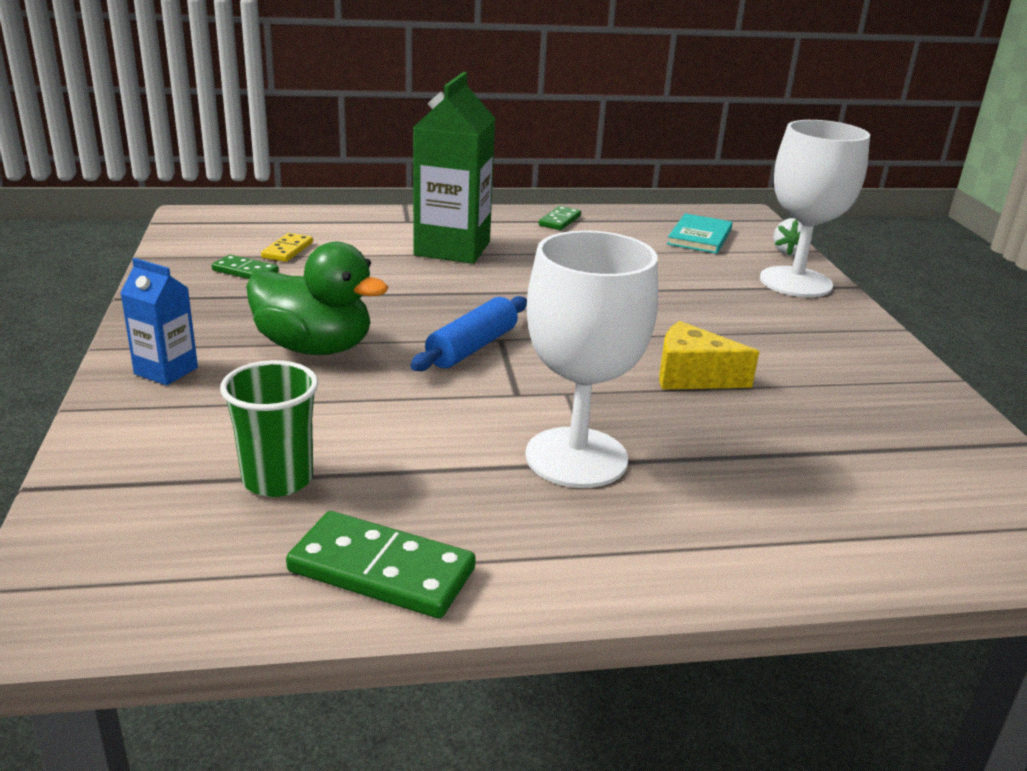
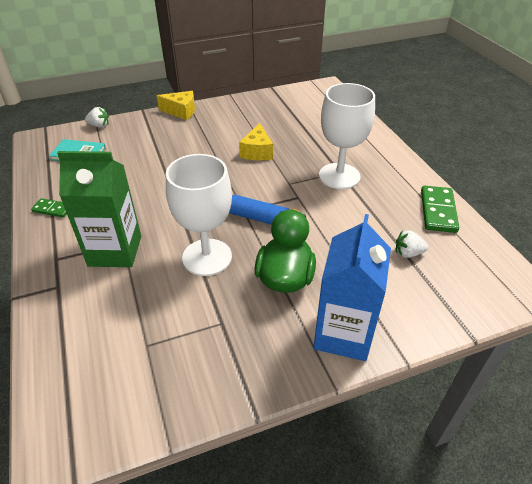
camera: 100 degrees left, 15 degrees up
(166, 371) = (343, 334): blue carton -> blue carton, size x1.91
(245, 271) = (183, 353): green domino -> none
(277, 479) = (408, 253): green cup -> white strawberry
(287, 250) = (134, 341): yellow domino -> none
(795, 282) = (141, 125): white goblet -> white goblet (207, 257)
(857, 319) = (181, 111): none -> yellow cheese

